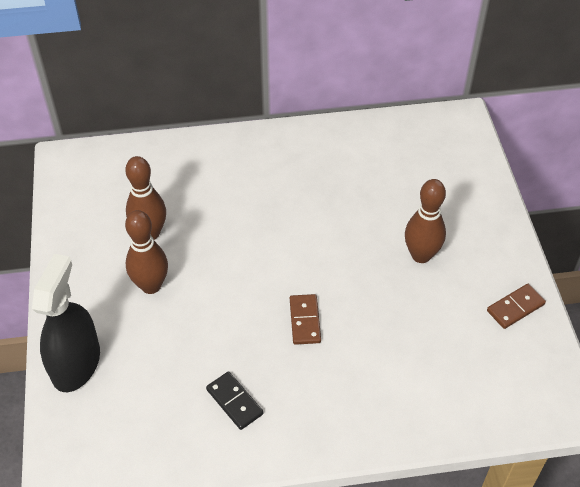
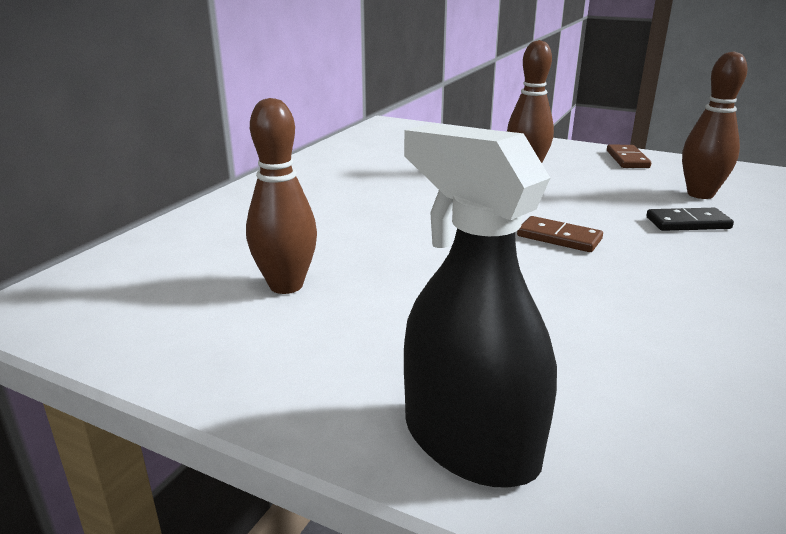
camera: 55 degrees left, 25 degrees down
(151, 285) = (383, 314): brown bowling pin -> brown bowling pin (700, 194)
(234, 401) = (664, 315): black domino -> black domino (687, 223)

